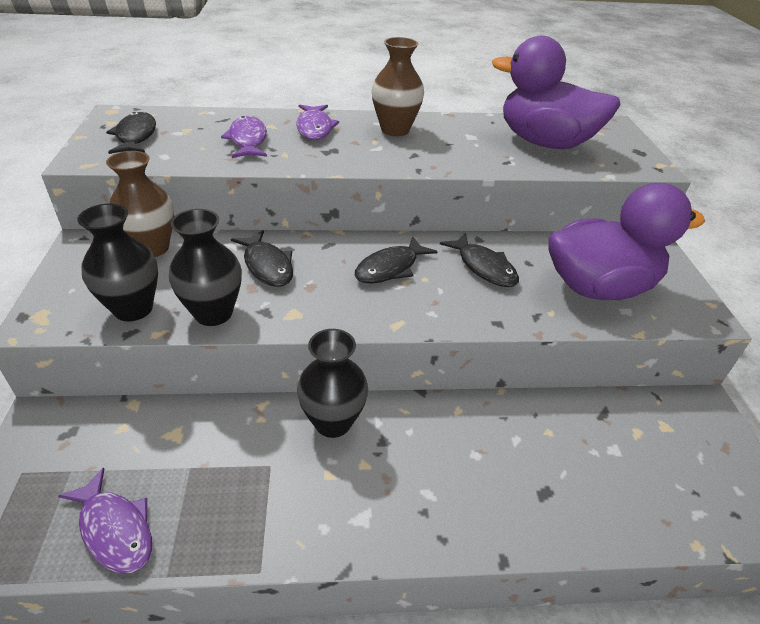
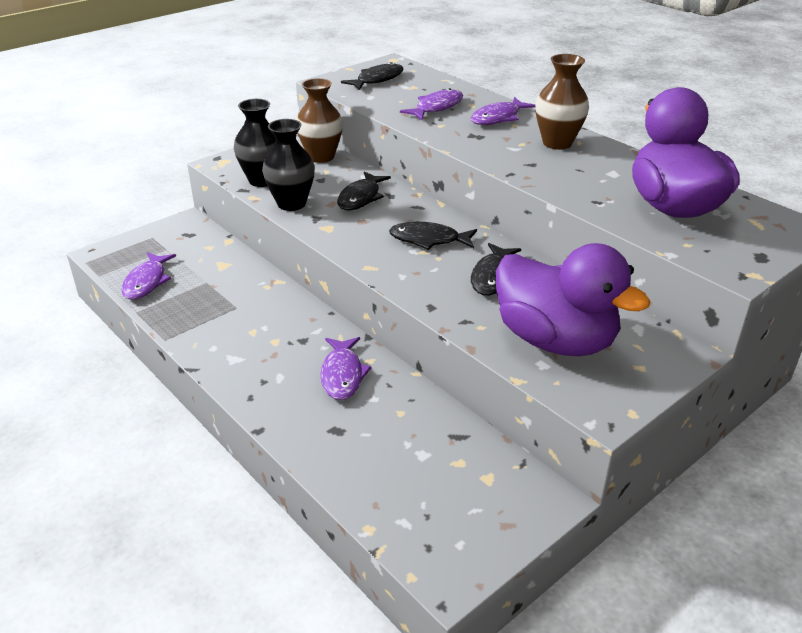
camera: 55 degrees right, 5 degrees down
(333, 422) = (295, 313): black vase -> none
(464, 441) = (342, 375): none -> purple fish

